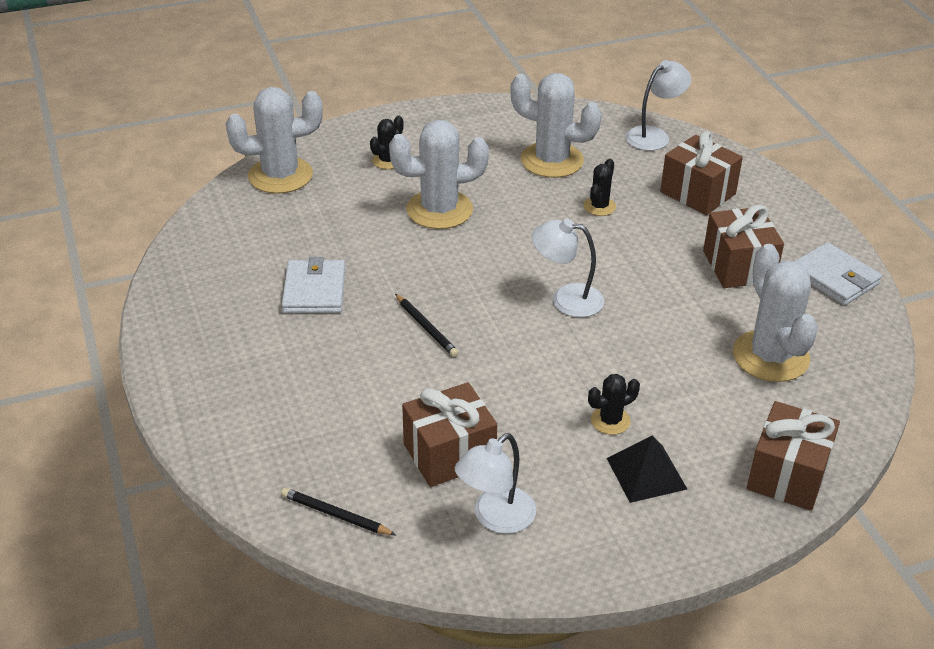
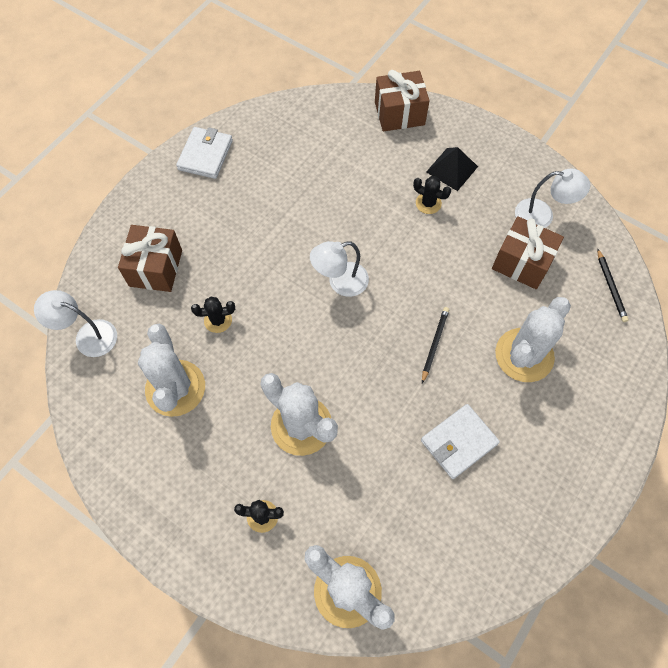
camera: 125 degrees left, 25 degrees up
(566, 299) = (340, 282): white lamp -> white lamp turned 90 degrees clockwise
(738, 266) = (230, 207): brown gift -> none
(770, 356) = (310, 156): white cactus -> white cactus (524, 355)

